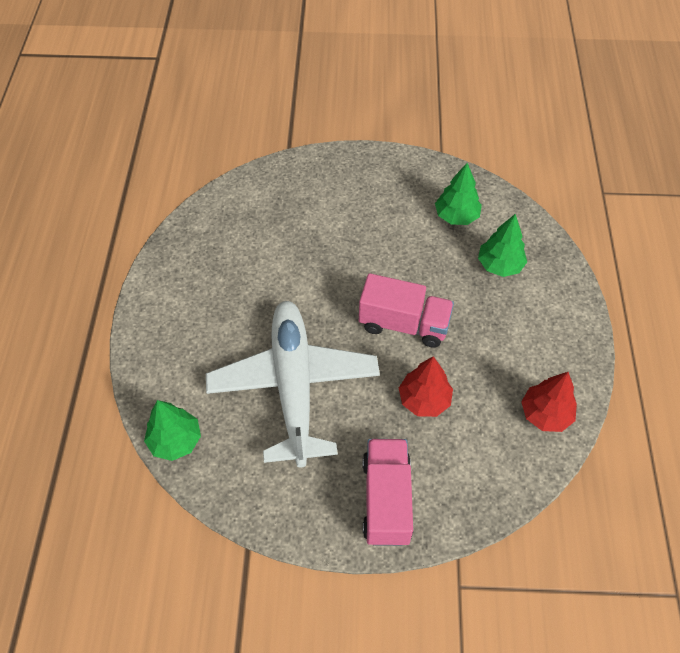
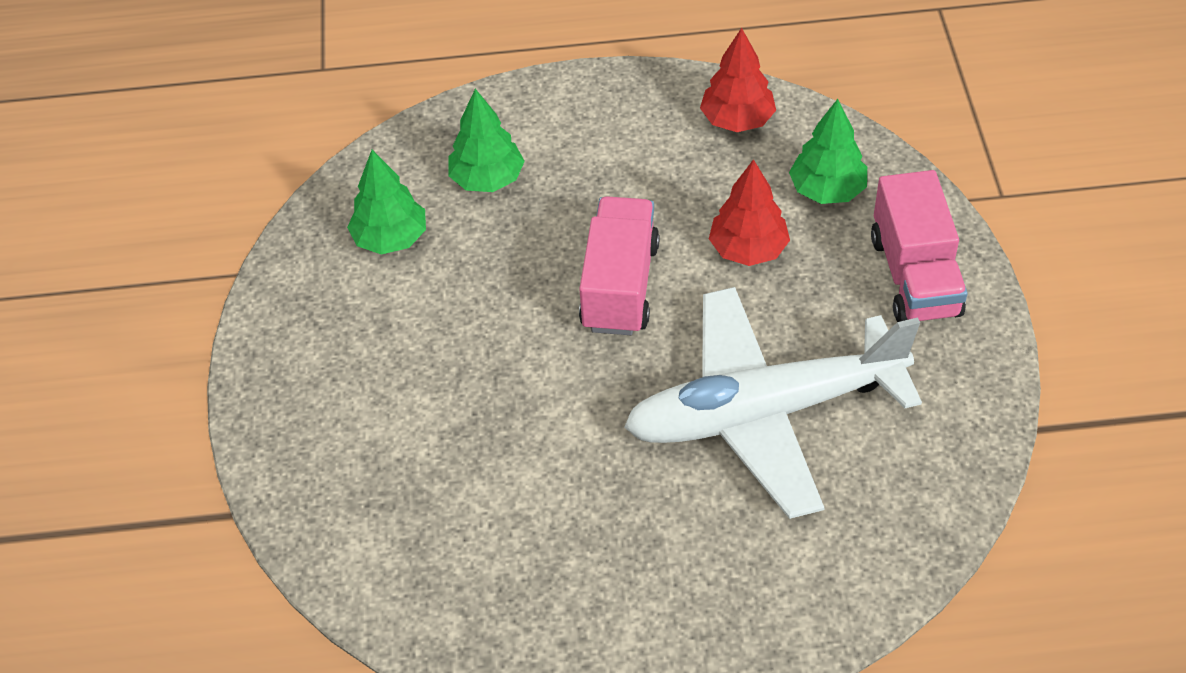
camera: 95 degrees left, 5 degrees down
(175, 440) = (904, 556): green tree -> green tree (827, 190)
(386, 500) = (914, 276): pink truck -> pink truck turned 90 degrees counterclockwise

